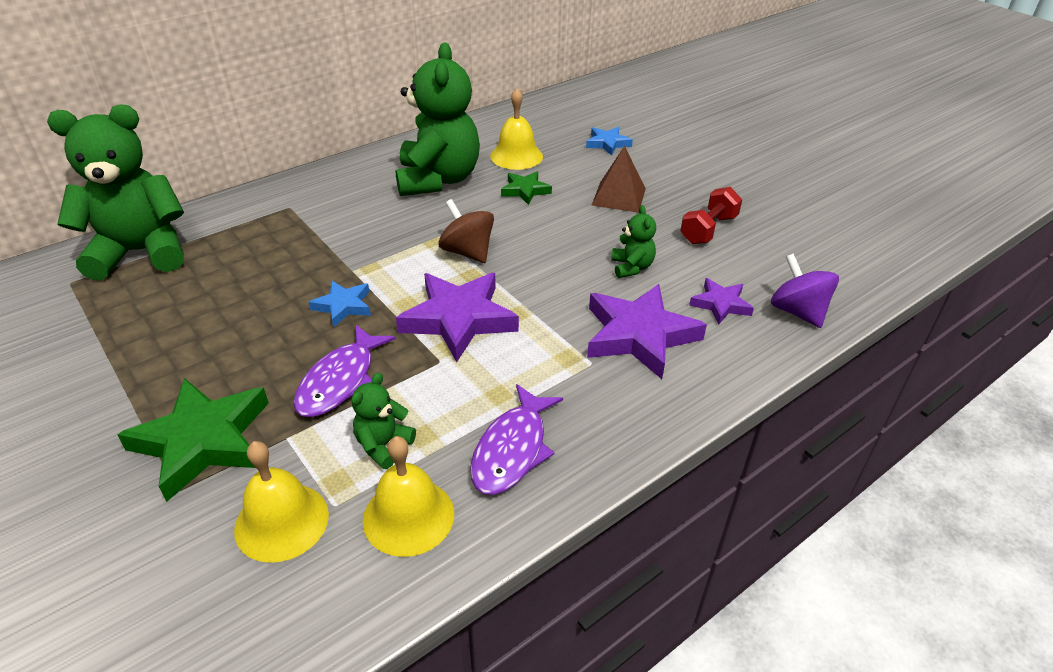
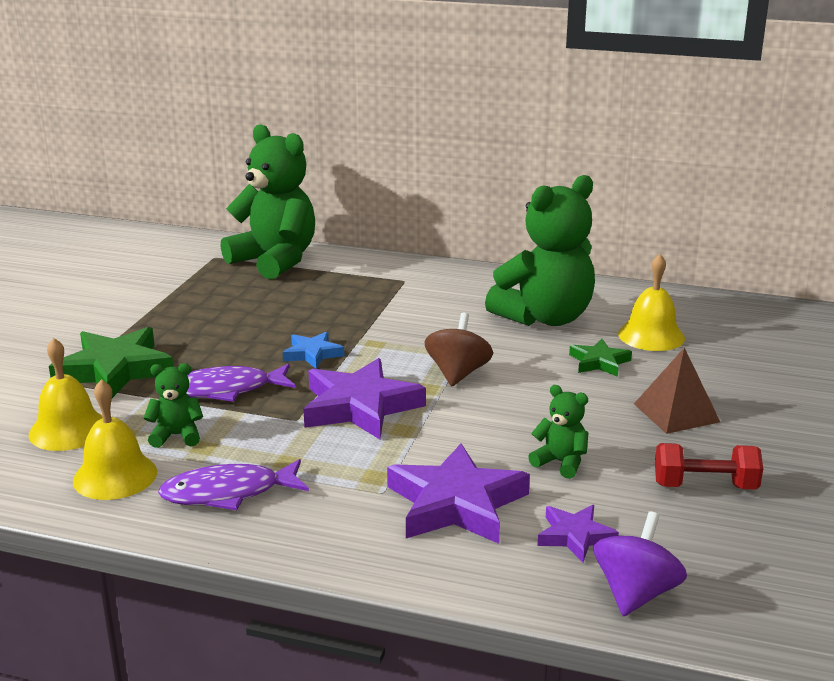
camera: 55 degrees right, 15 degrees down
(607, 143) = (768, 371): blue star -> none
(631, 267) = (560, 462): green teddy bear -> green teddy bear turned 105 degrees counterclockwise

